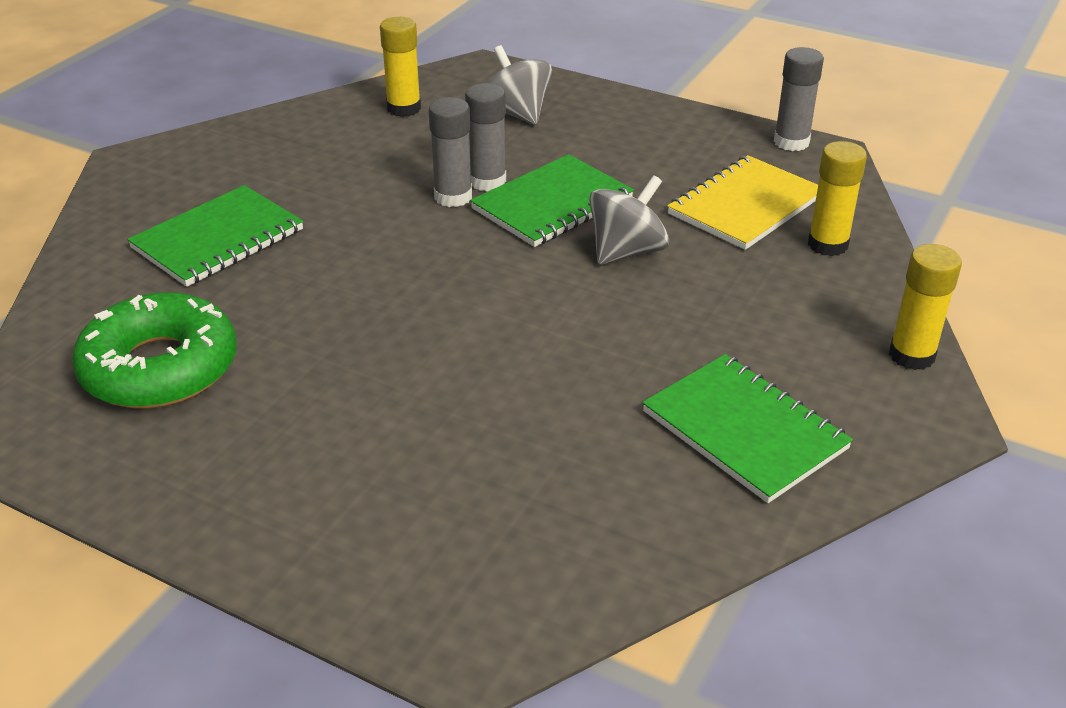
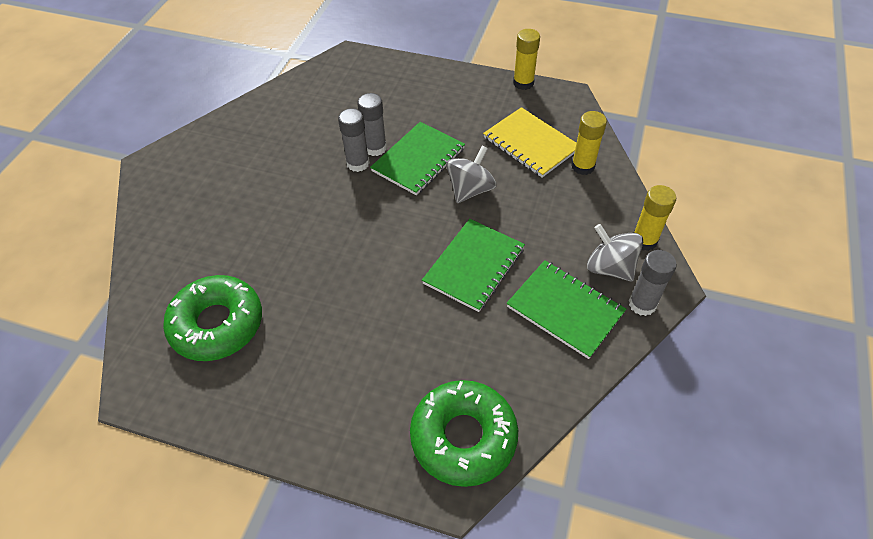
camera: 10 degrees left, 15 degrees up
(218, 239) = (223, 219): green notebook -> green notebook (474, 266)
(404, 108) = (309, 96): yellow glue stick -> yellow glue stick (523, 83)
(514, 579) = (463, 437): none -> green donut
(516, 113) = (379, 91): grey spinning top -> grey spinning top (610, 267)
(745, 206) = (530, 144): yellow notebook -> yellow notebook turned 75 degrees counterclockwise
(791, 142) = (546, 90): grey glue stick -> grey glue stick (642, 304)

